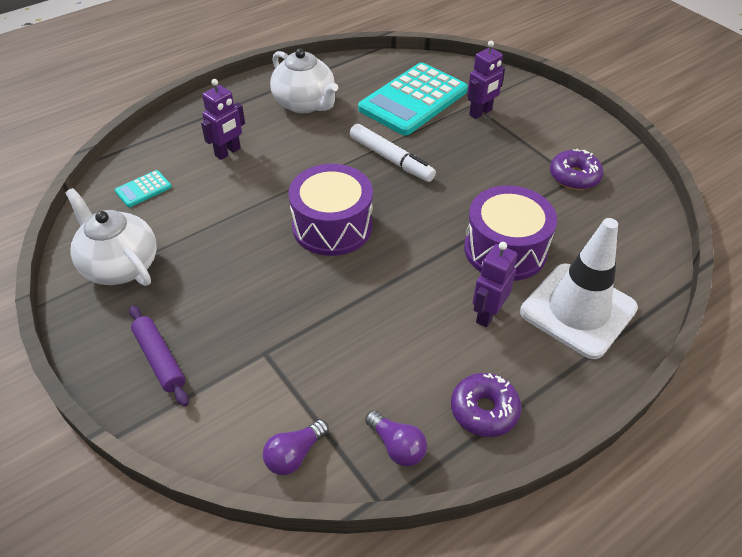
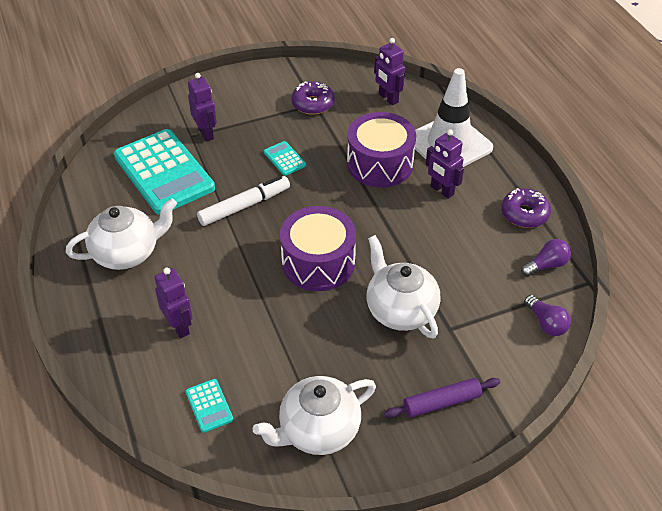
camera: 75 degrees left, 0 degrees up
(282, 304) = (400, 310): none -> white teapot
(472, 172) = (284, 159): none -> turquoise calculator
(627, 238) = (388, 98): none -> purple robot

